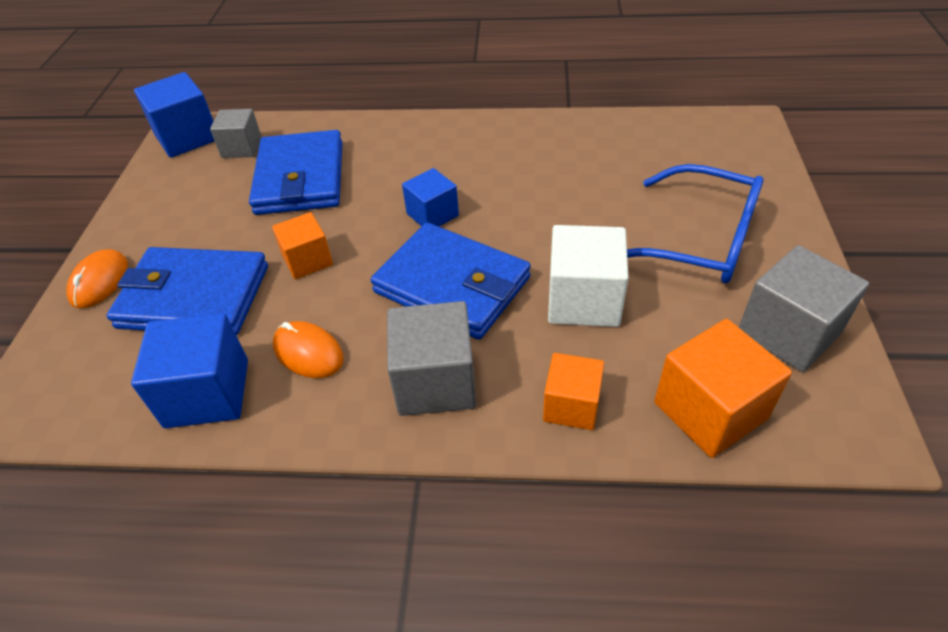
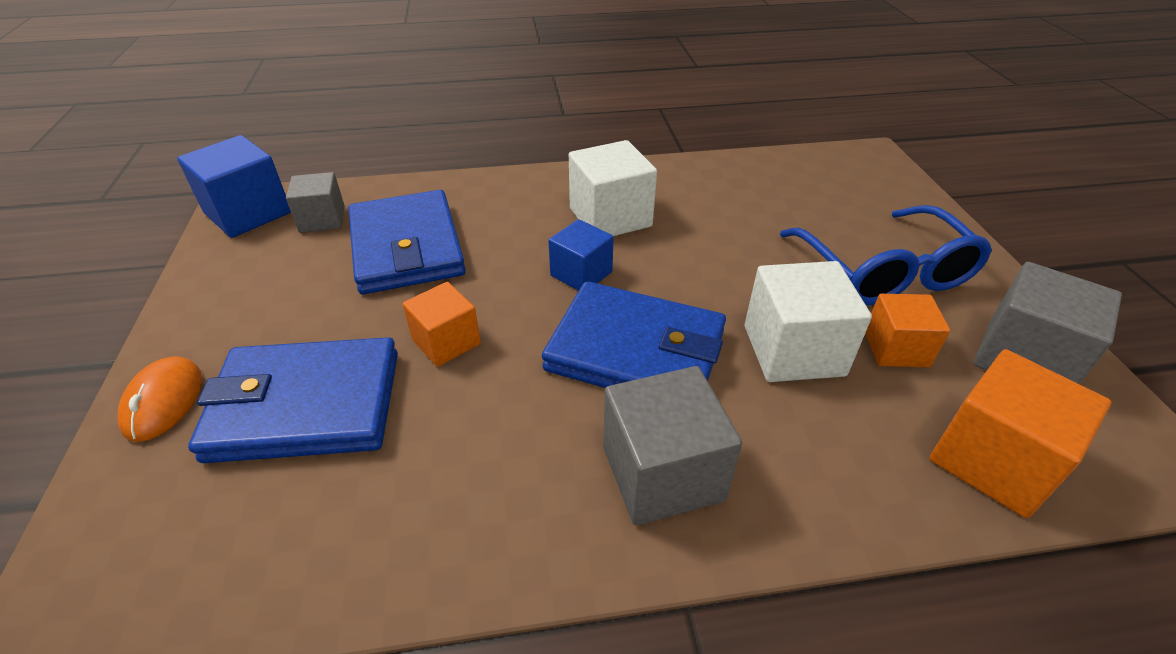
camera: 15 degrees left, 5 degrees down
(207, 393) = (359, 536): blue cube -> none
(308, 352) = (484, 458): orange mouse -> none
(476, 166) = (610, 217): none -> white cube
(571, 405) = (838, 478): orange cube -> orange cube (896, 348)
(700, 240) = (884, 272): blue glasses -> blue glasses turned 60 degrees clockwise

